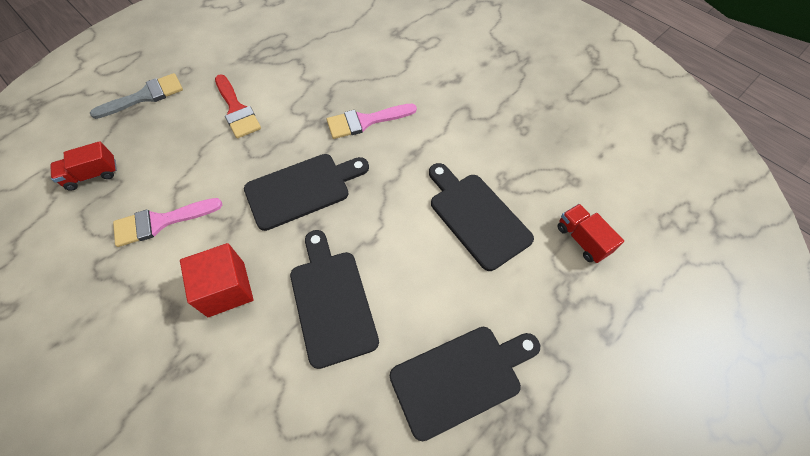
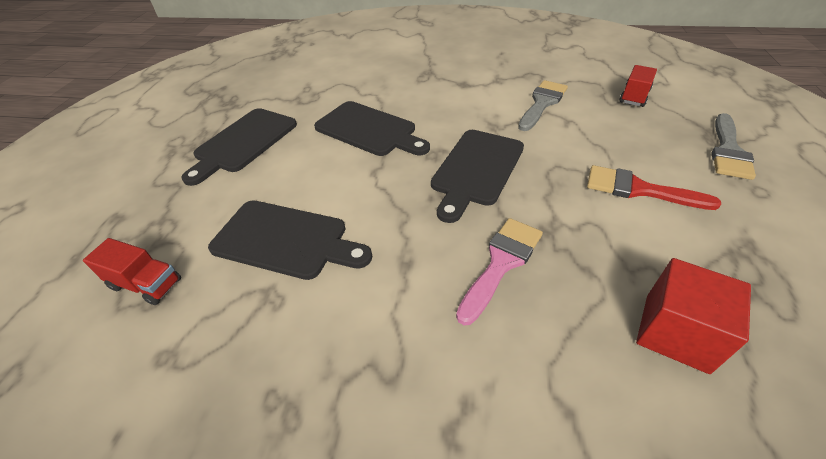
camera: 145 degrees right, 15 degrees down
(160, 222) = (542, 103): pink brush -> grey brush
(226, 289) = (447, 103): red cube -> red cube (676, 332)

